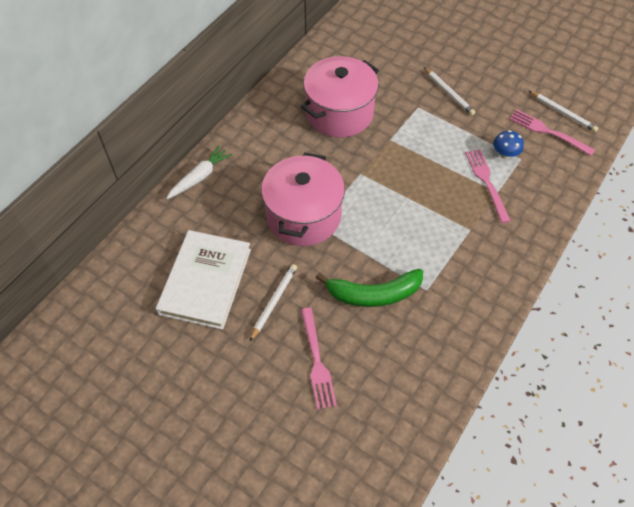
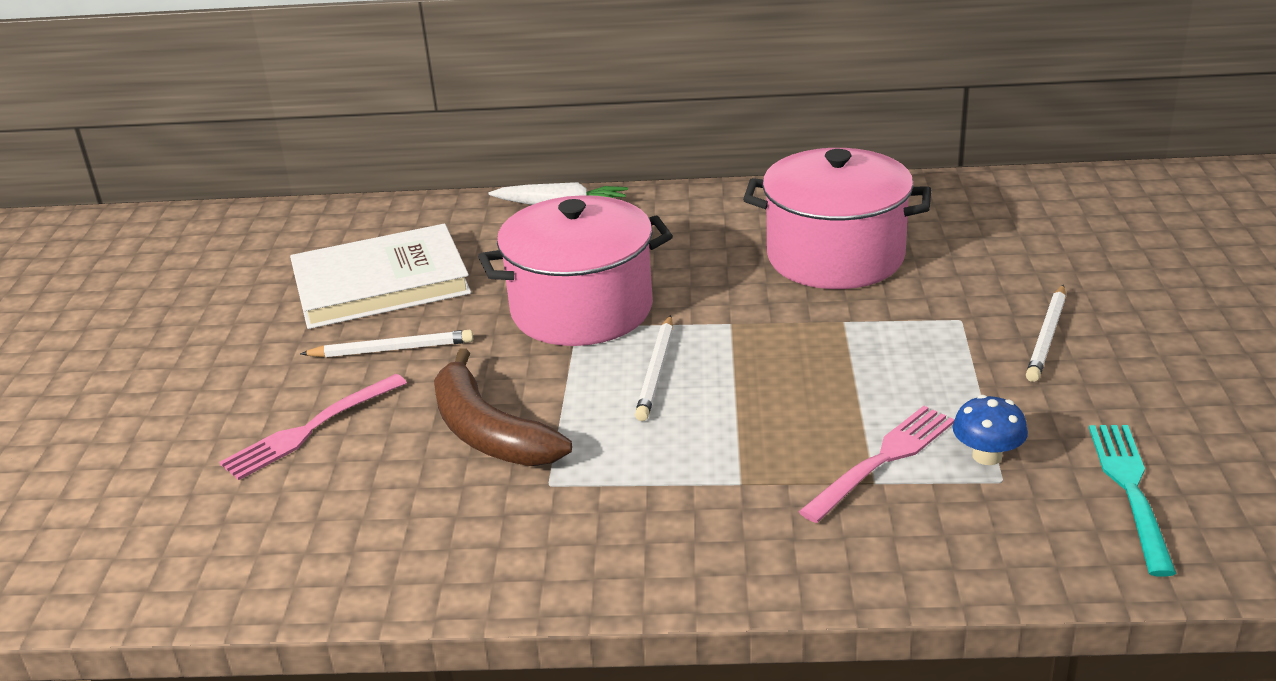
camera: 60 degrees right, 25 degrees down
(374, 294) = (489, 432): green banana -> brown banana
(548, 132) = (1130, 490): pink fork -> turquoise fork
(563, 113) = (1218, 491): white pencil -> white pencil (656, 371)

